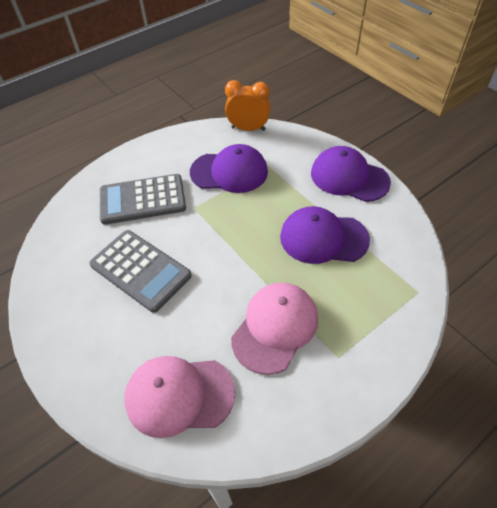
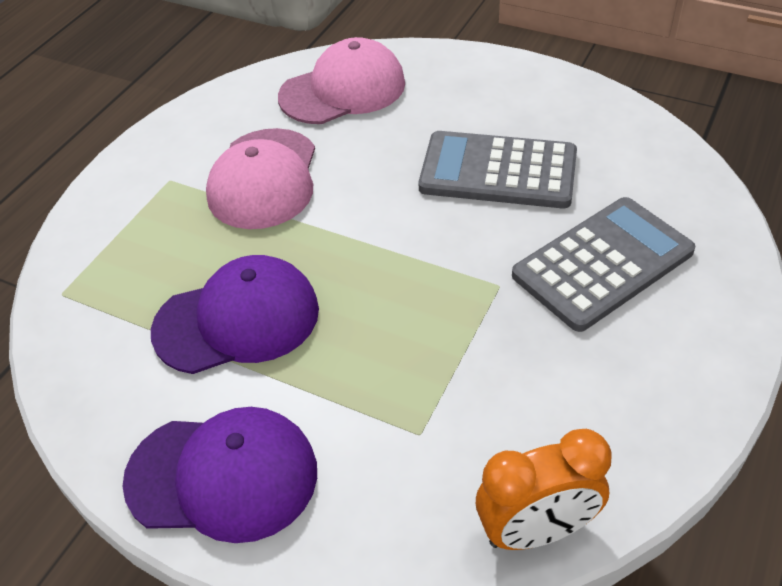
camera: 155 degrees right, 5 degrees down
(229, 172) = (490, 383): purple cap -> none

